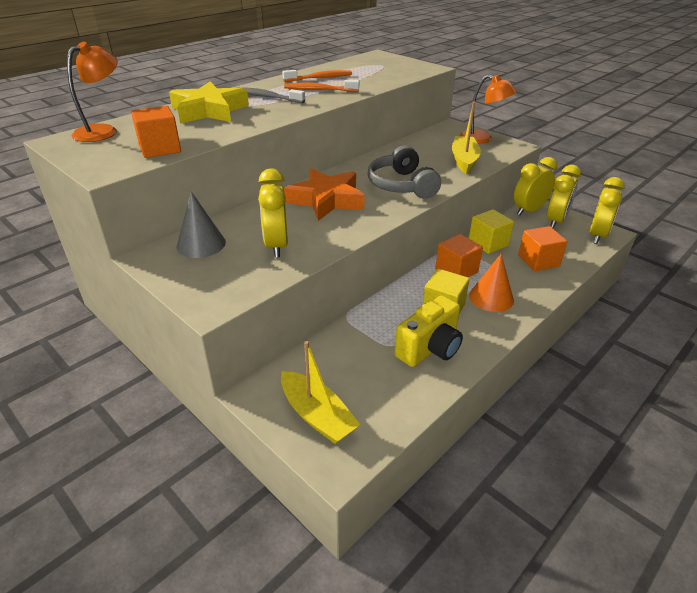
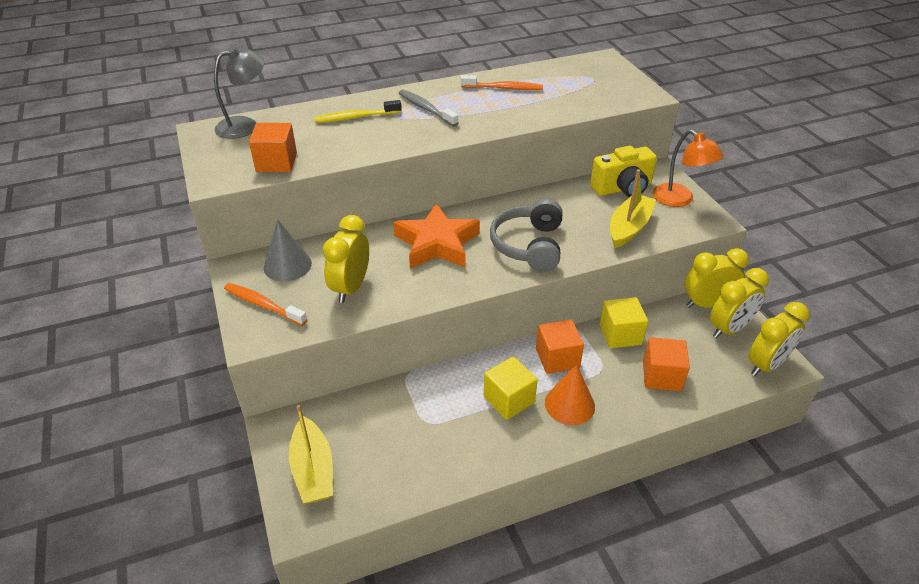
camera: 25 degrees right, 5 degrees up
(103, 131) = (245, 125): orange lamp -> grey lamp
(209, 110) = (355, 117): yellow star -> yellow toothbrush
(319, 90) = (488, 108): orange toothbrush -> orange toothbrush (263, 305)
(429, 348) = (461, 440): yellow camera -> yellow camera (622, 188)

